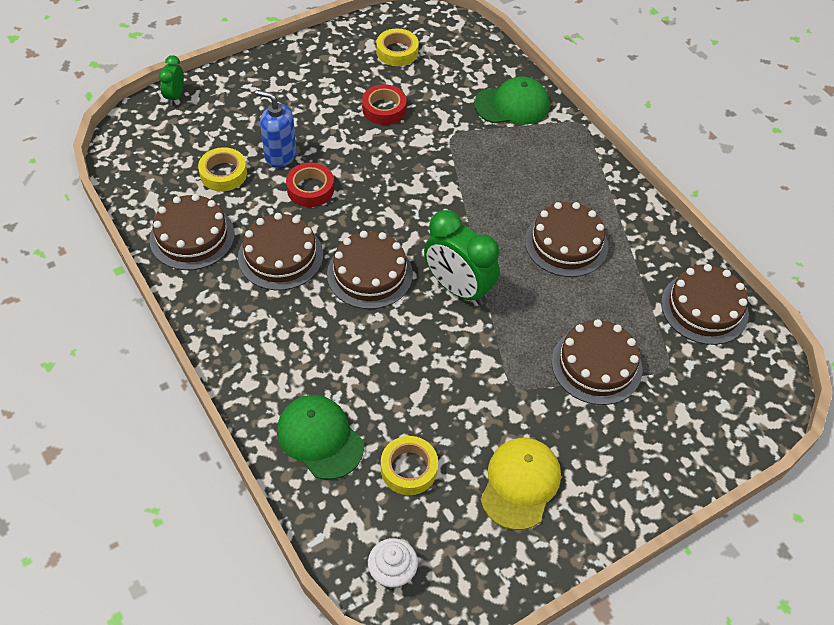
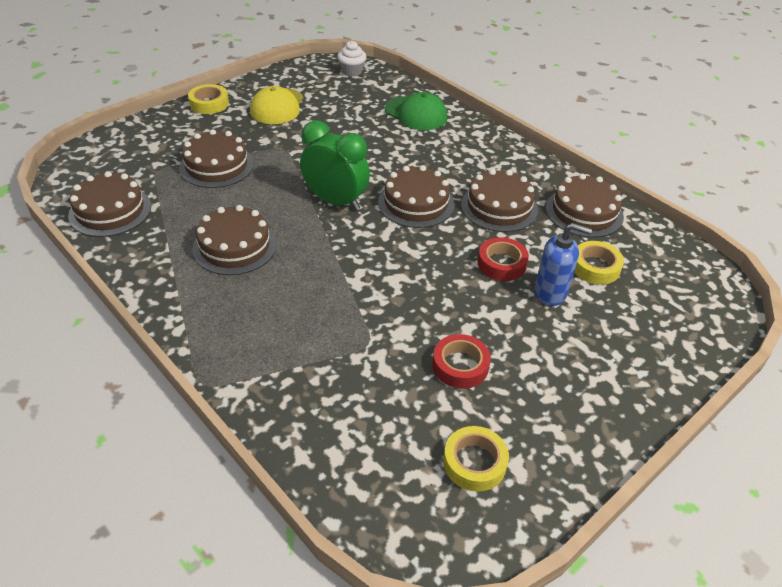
camera: 170 degrees right, 10 degrees down
(175, 96) = (712, 345): green clock -> none
(409, 469) = (352, 106): yellow tape -> yellow tape (209, 103)
(512, 105) = (296, 397): green cap -> none

